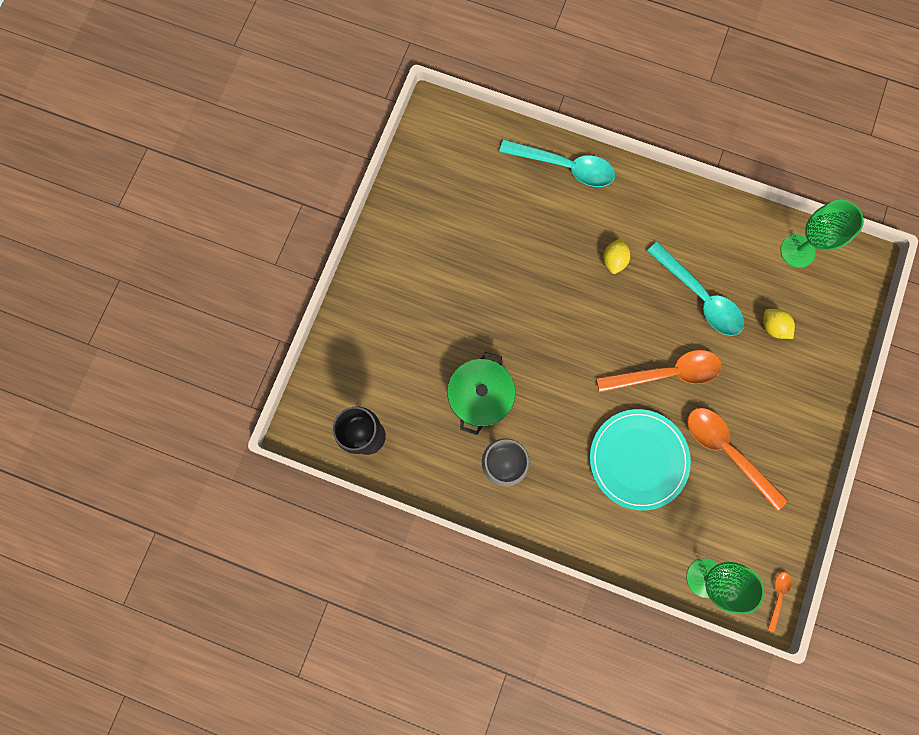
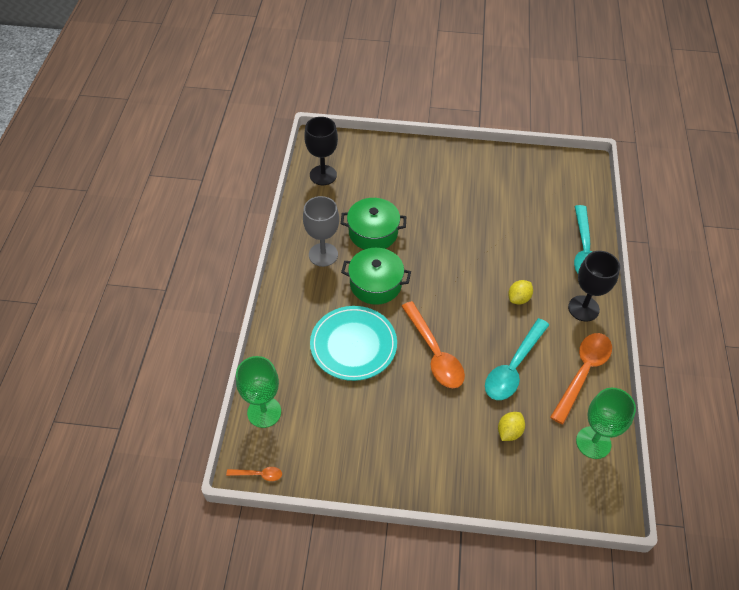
camera: 75 degrees right, 25 degrees down
(559, 413) = (375, 284): none -> green pot
(613, 260) = (518, 298): yellow lemon -> yellow lemon turned 45 degrees counterclockwise
(641, 198) = (583, 308): none -> black goblet
(726, 451) = (380, 411): orange spoon -> orange spoon (583, 373)

